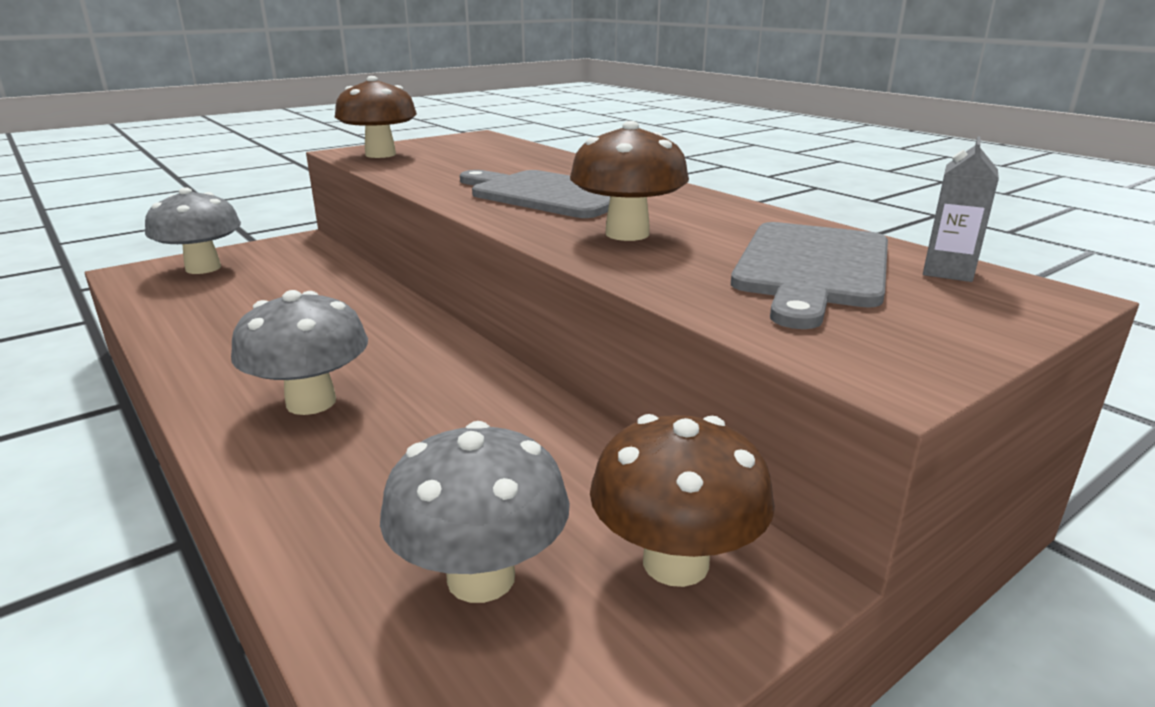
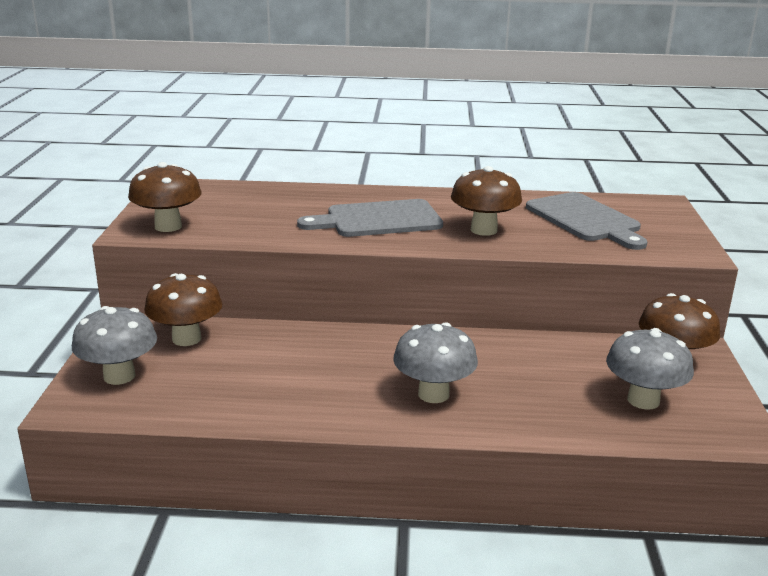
camera: 50 degrees left, 0 degrees up
(303, 264) = (186, 339): none -> brown mushroom
(948, 271) = (621, 203): grey carton -> none

